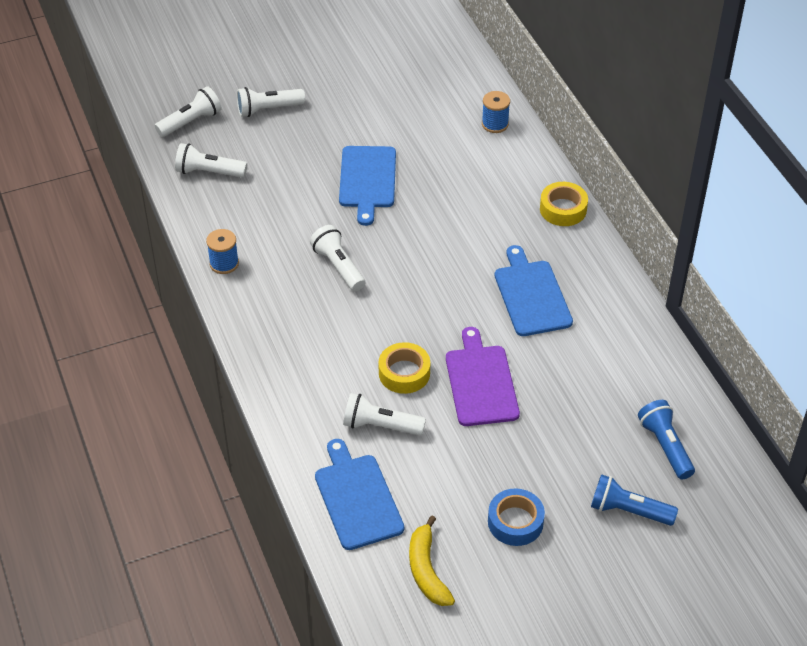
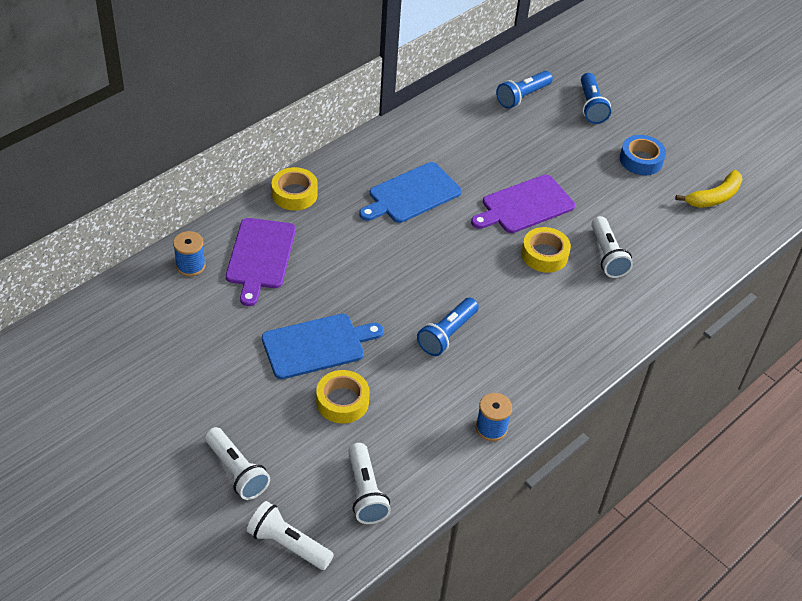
camera: 115 degrees left, 0 degrees up
(301, 181) = (342, 401): none -> yellow tape
(338, 266) = (447, 334): white flashlight -> blue flashlight
(357, 498) = (683, 251): blue cutting board -> none
(488, 168) = (260, 257): none -> purple cutting board

